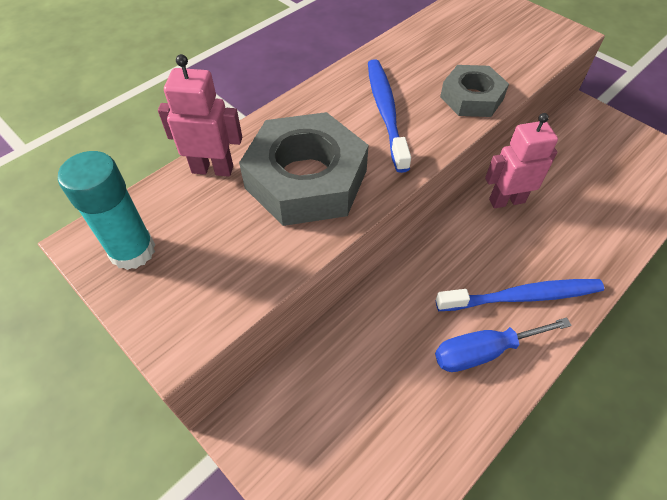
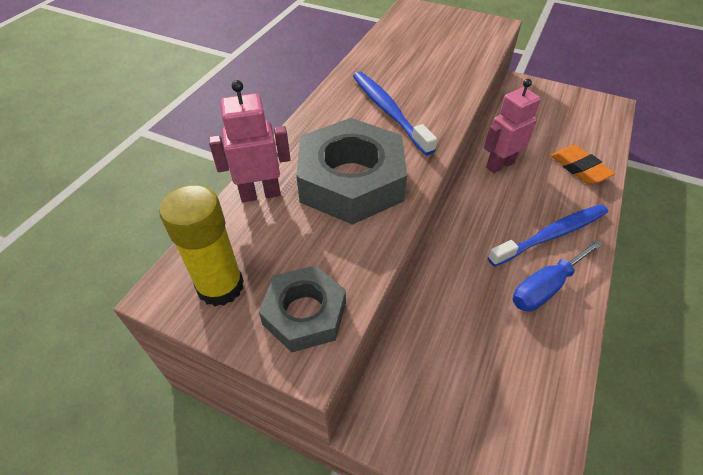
camera: 20 degrees left, 5 degrees down
(132, 251) = (220, 286): turquoise glue stick -> yellow glue stick
(471, 98) = (451, 85): grey nut -> grey nut (304, 313)
(600, 229) = (579, 168): none -> orange eraser

